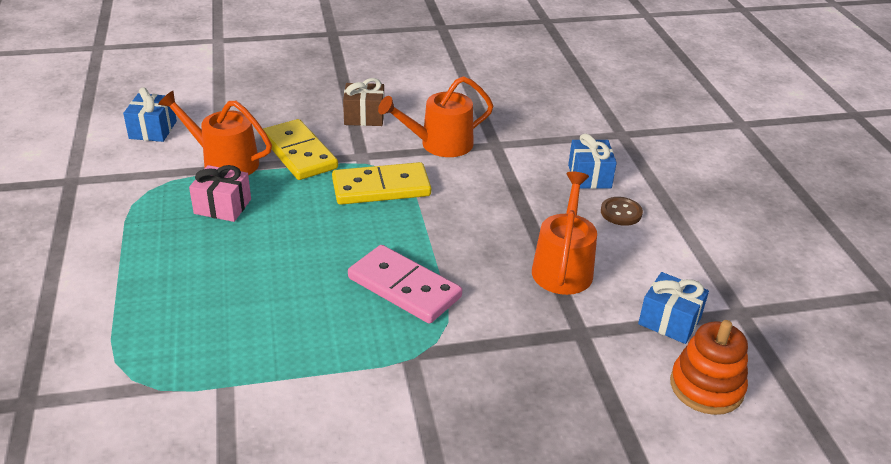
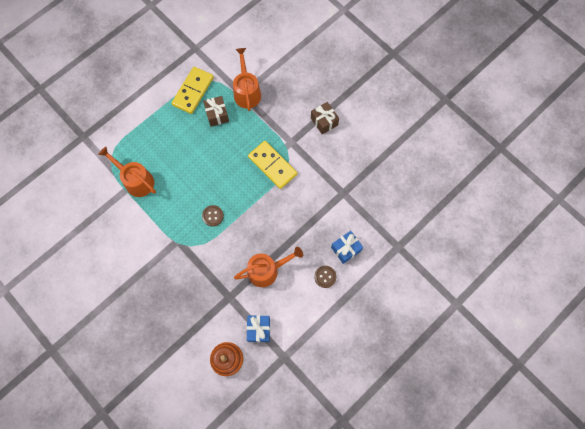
camera: 60 degrees right, 35 degrees up
(153, 130) = (249, 47): blue gift -> none
(222, 206) = (217, 115): pink gift -> brown gift
(298, 153) = (274, 115): yellow domino -> yellow domino (193, 91)
(404, 288) = (213, 216): pink domino -> brown button
(440, 144) = (325, 168): orange watering can -> orange watering can (136, 180)

